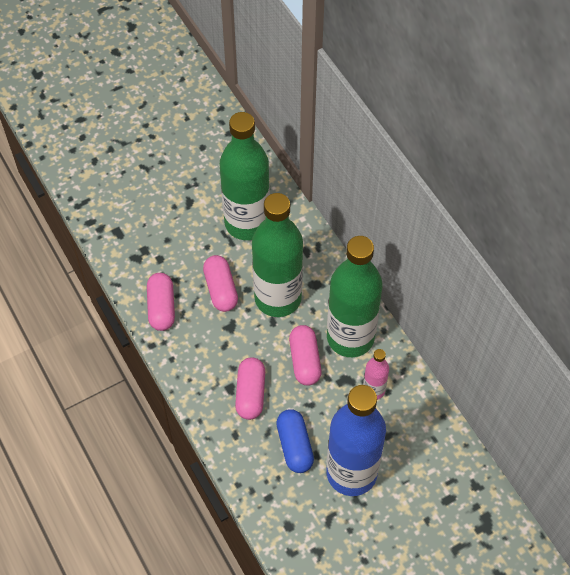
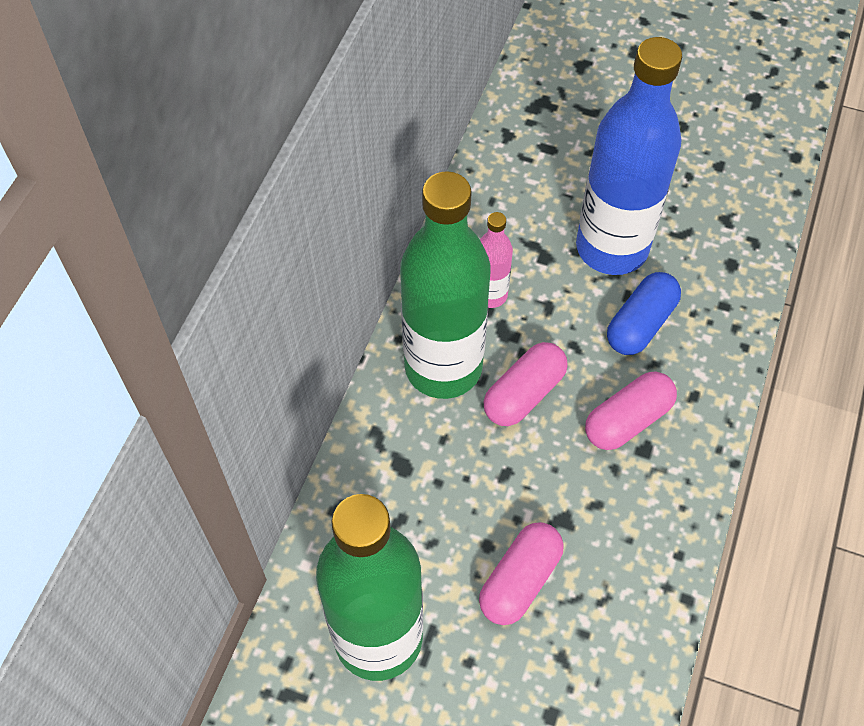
camera: 130 degrees left, 0 degrees up
(161, 307) = (622, 637): pink capsule -> none
(278, 298) = (465, 495): green bottle -> none

